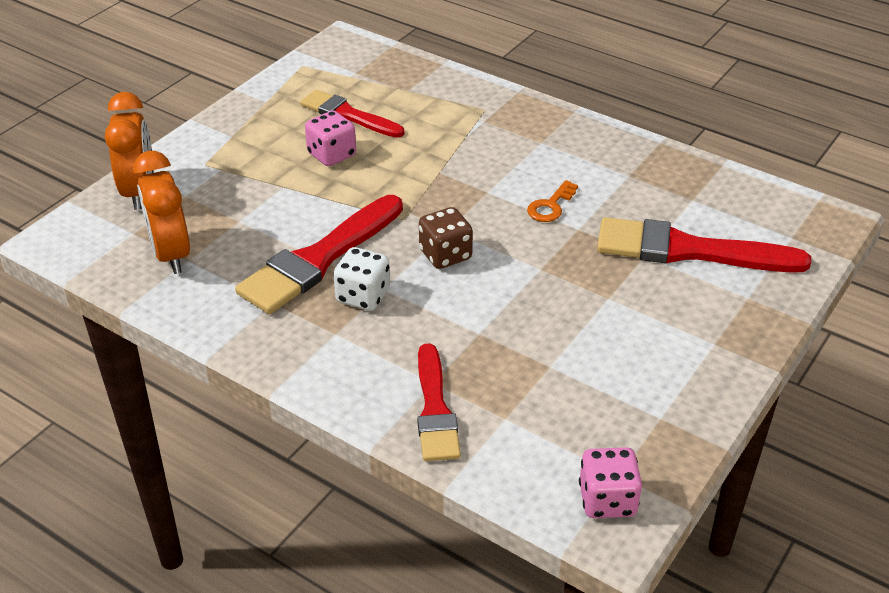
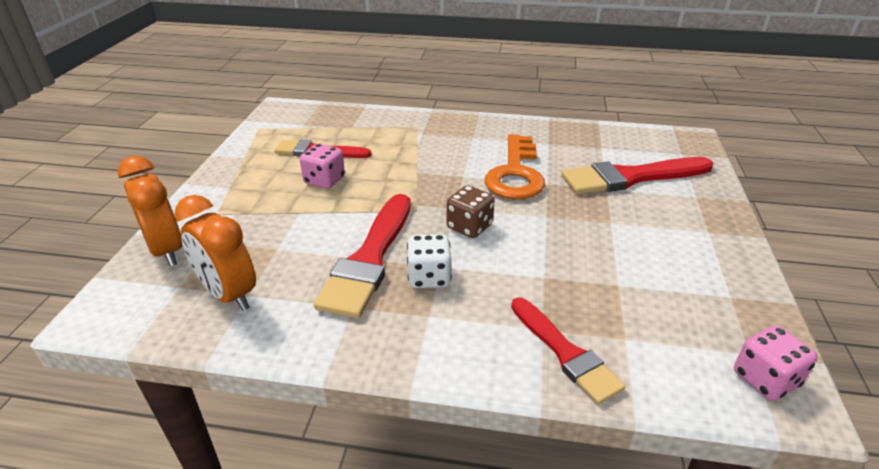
camera: 25 degrees left, 5 degrees down
(550, 206) = (515, 174): orange key -> orange key, size x2.16

